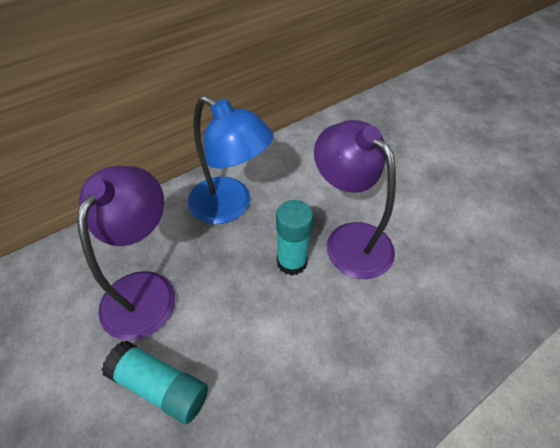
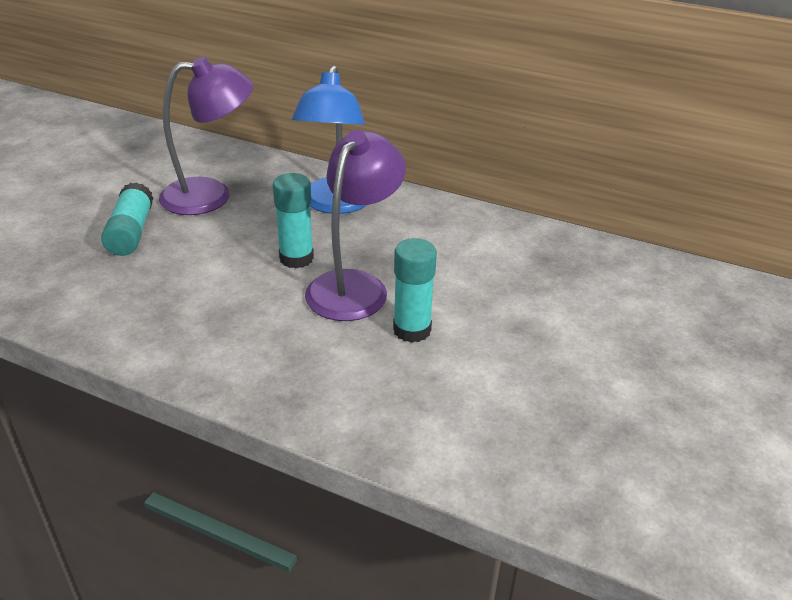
camera: 60 degrees right, 15 degrees down
(417, 229) = (412, 330): none -> turquoise glue stick

